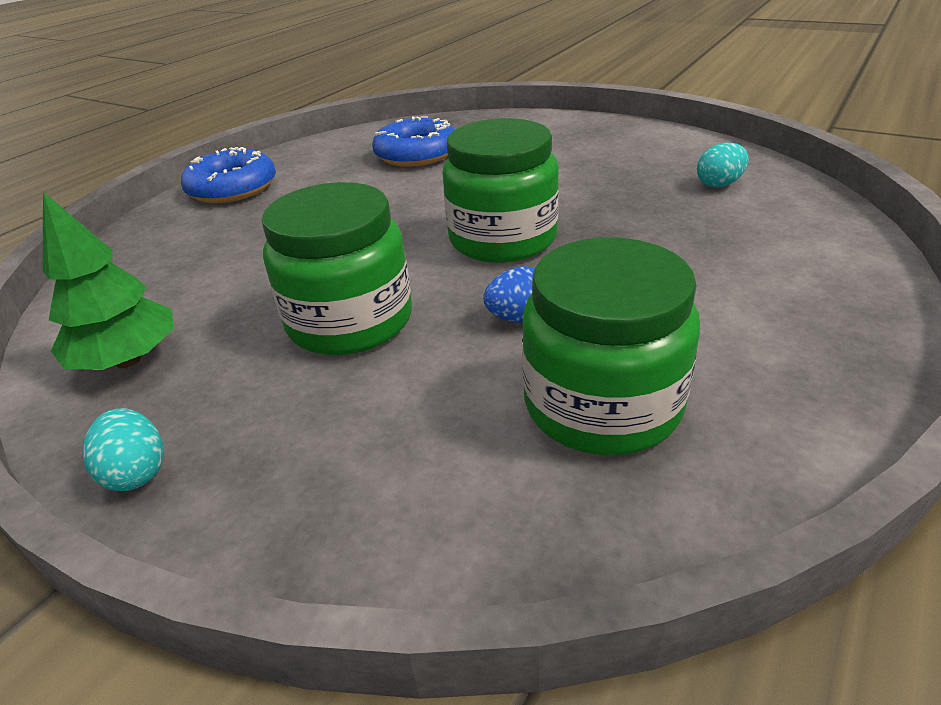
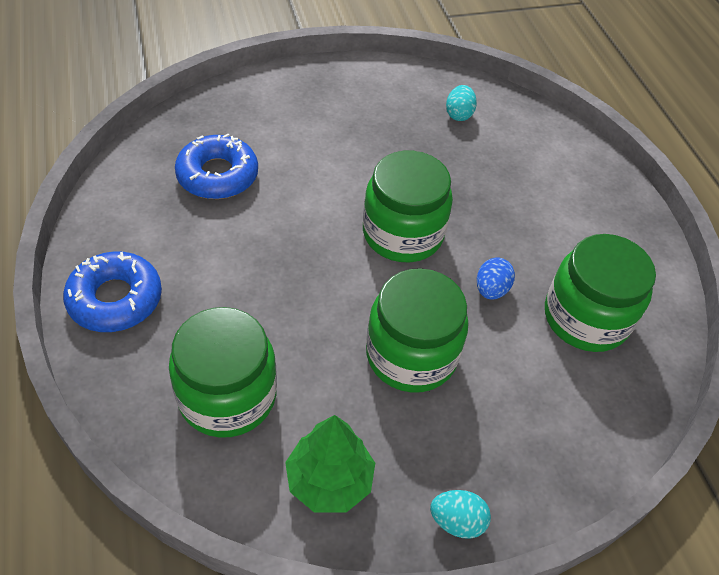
camera: 55 degrees left, 15 degrees up
(183, 267) = (227, 396): none -> green jar

